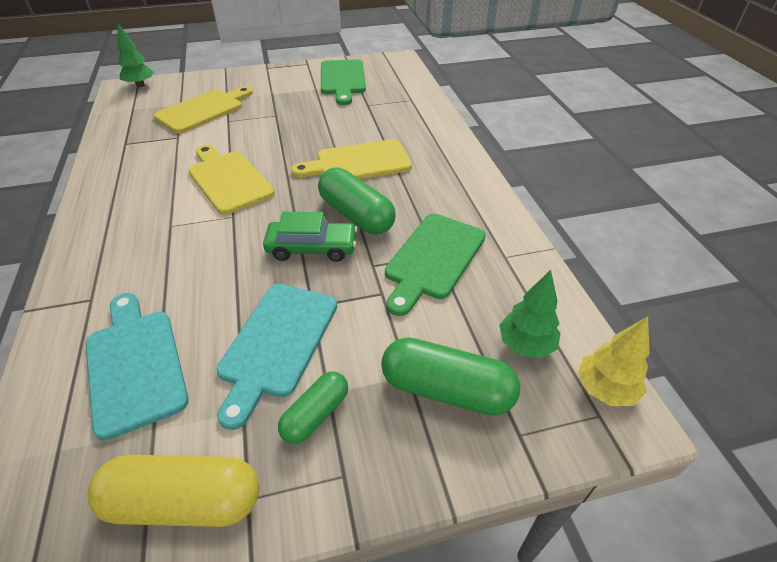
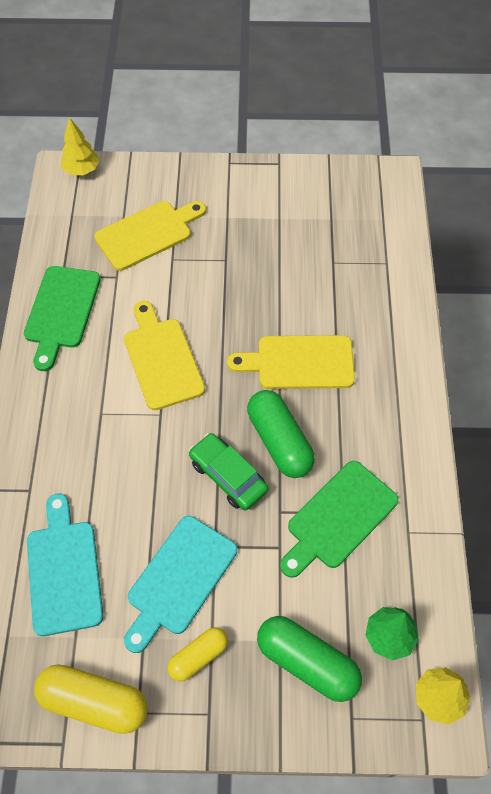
camera: 15 degrees right, 15 degrees up
(140, 85) = (82, 170): green tree -> yellow tree
(312, 248) = (228, 476): green car -> green car turned 150 degrees counterclockwise
(316, 414) = (198, 656): green capsule -> yellow capsule
(342, 79) = (315, 206): green cutting board -> green cutting board (61, 311)

